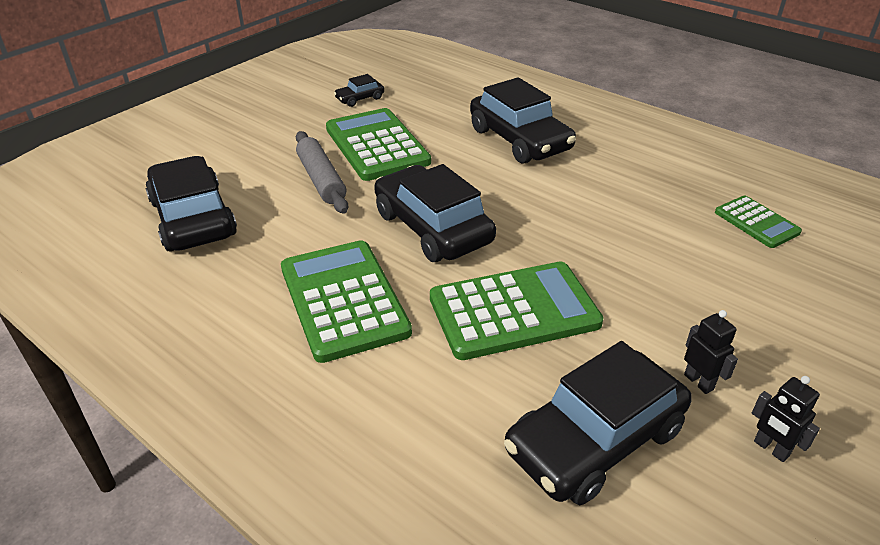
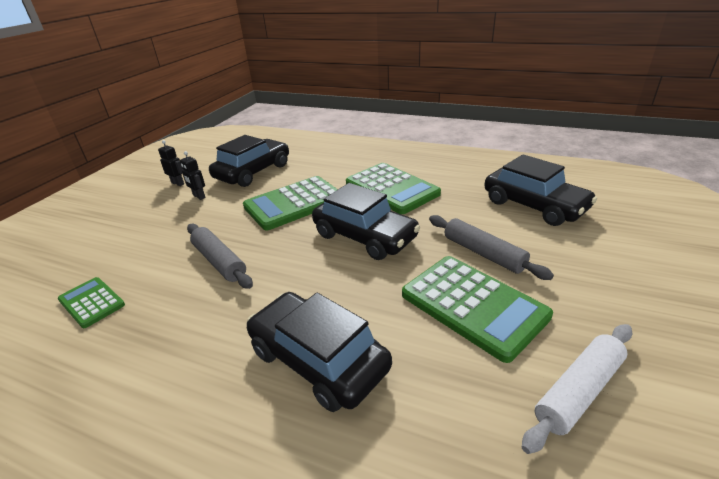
camera: 165 degrees right, 5 degrees down
(360, 99) = (578, 391): black car -> white rolling pin
(620, 237) = (219, 261): none -> grey rolling pin

